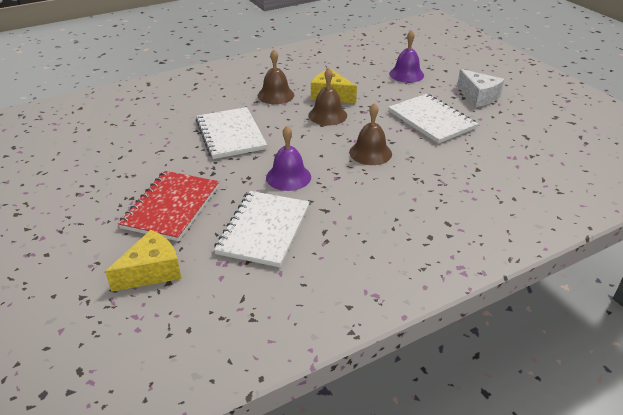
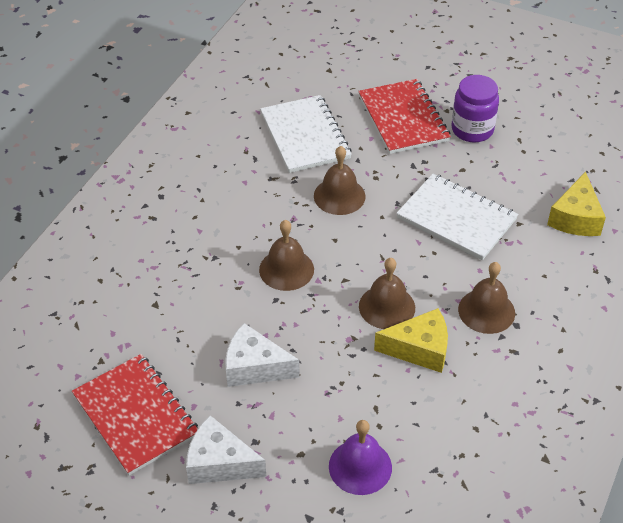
camera: 145 degrees right, 10 degrees up
(138, 176) = (472, 130): none -> purple jar
(152, 271) = (350, 70): yellow cheese -> yellow cheese (575, 218)
(288, 177) = (339, 196): purple bell -> brown bell
(431, 120) = (254, 367): white notebook -> white cheese
(518, 126) = (135, 415): none -> red notebook

